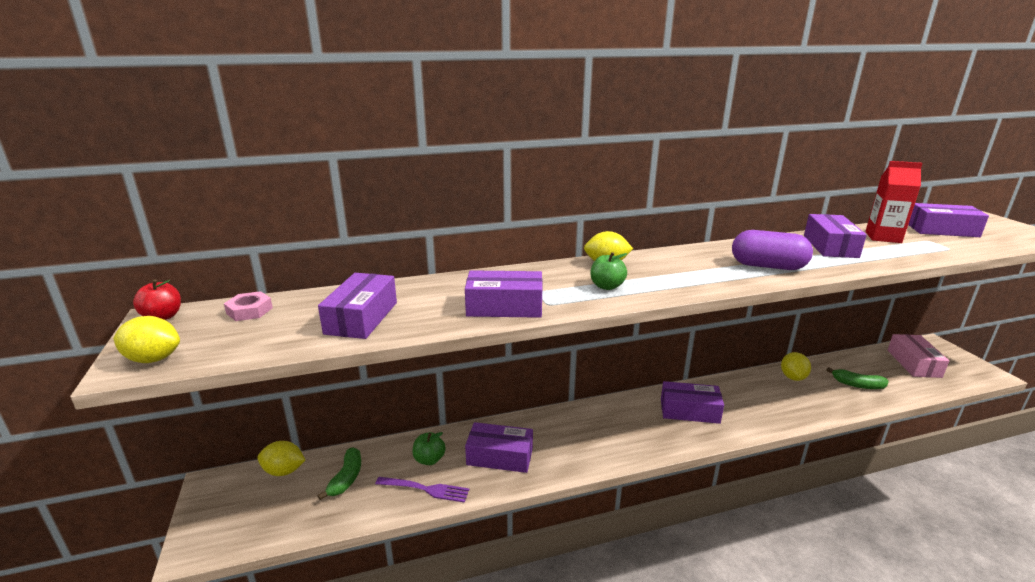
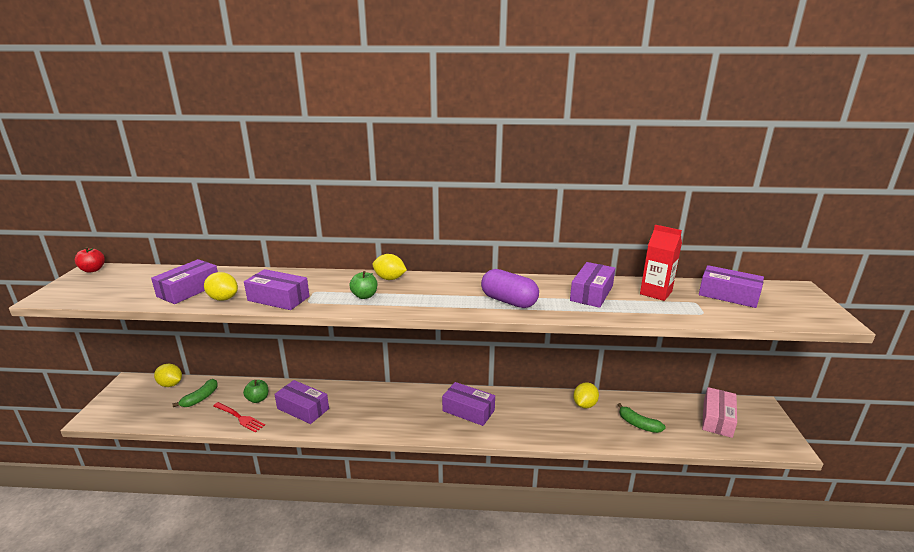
camera: 20 degrees right, 0 degrees up
(153, 359) = (62, 295): yellow lemon -> yellow lemon (223, 298)
(249, 311) = (137, 274): pink nut -> none
(425, 489) = (239, 417): purple fork -> red fork

